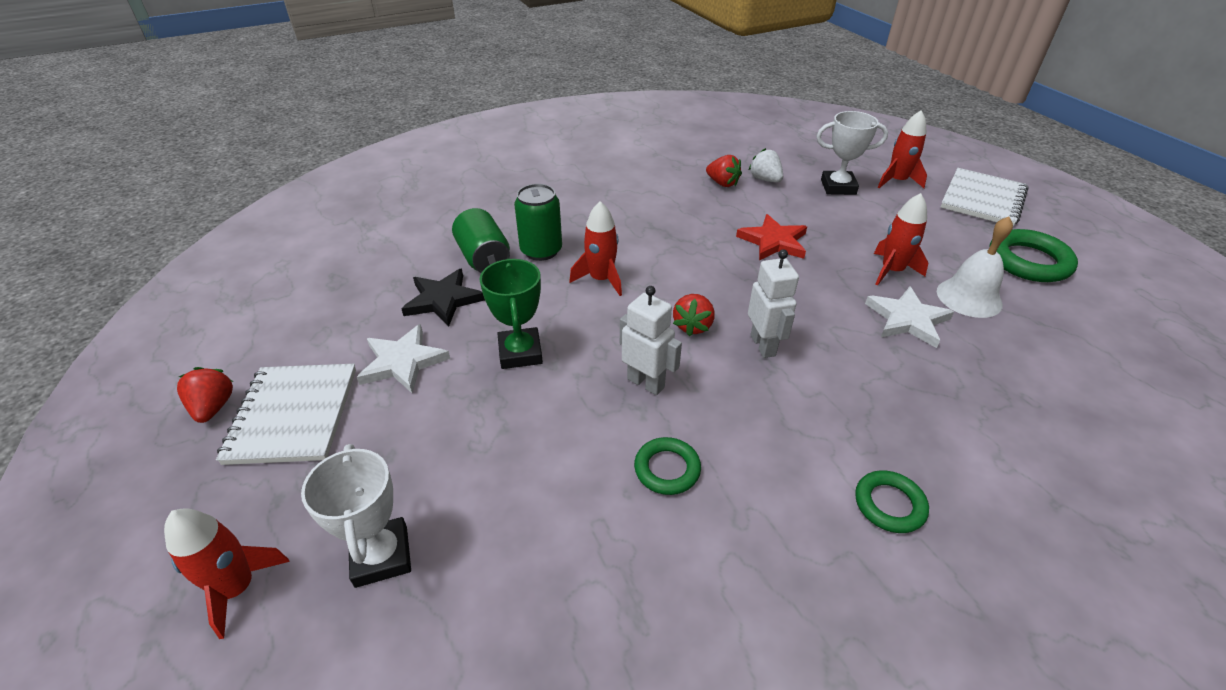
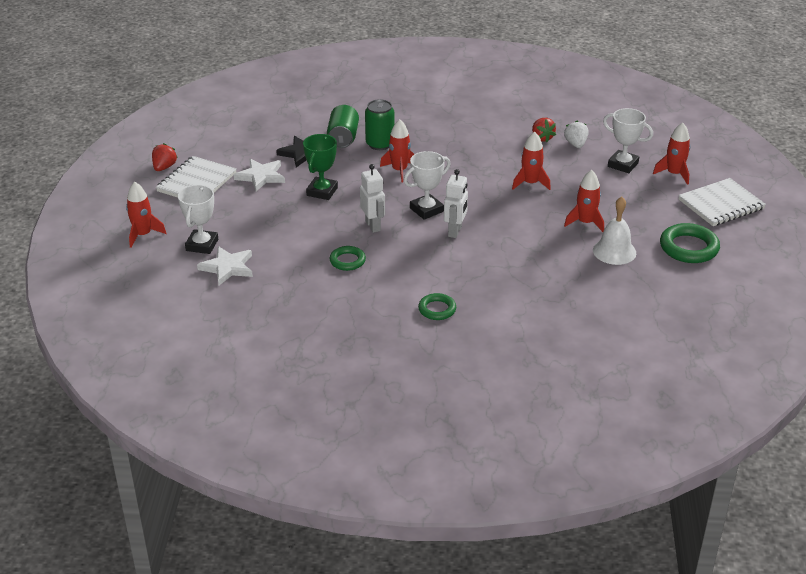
camera: 30 degrees right, 5 degrees down
(693, 326) = (426, 210): red strawberry -> white trophy
(773, 241) = (530, 183): red star -> red rocket
(907, 319) = (557, 248): white star -> white star (228, 267)

